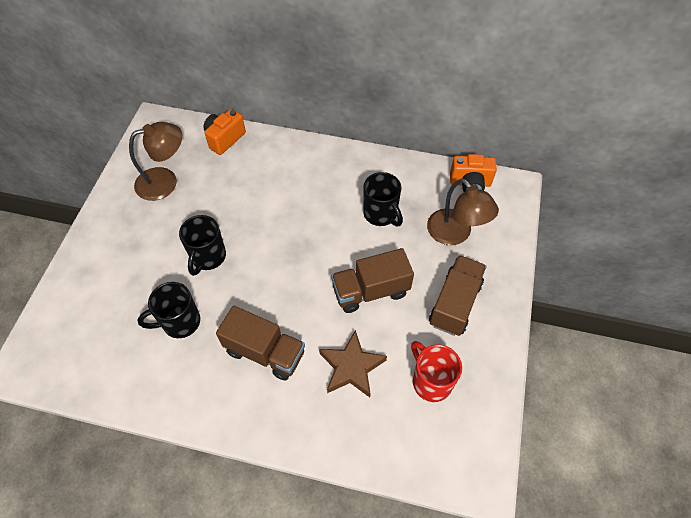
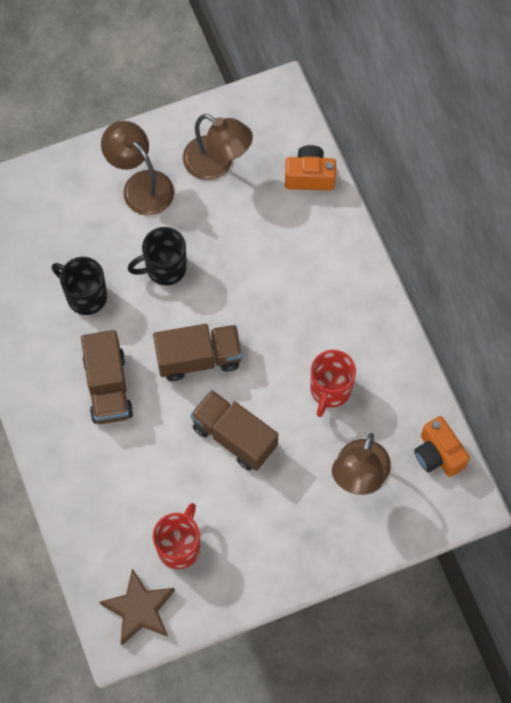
camera: 55 degrees right, 10 degrees up
(133, 234) = (141, 185): none -> brown lamp
(351, 367) = (145, 470): brown star -> brown star (139, 609)
(381, 214) = (330, 390): black mug -> red mug
(455, 303) = (276, 522): brown truck -> brown truck (198, 358)

